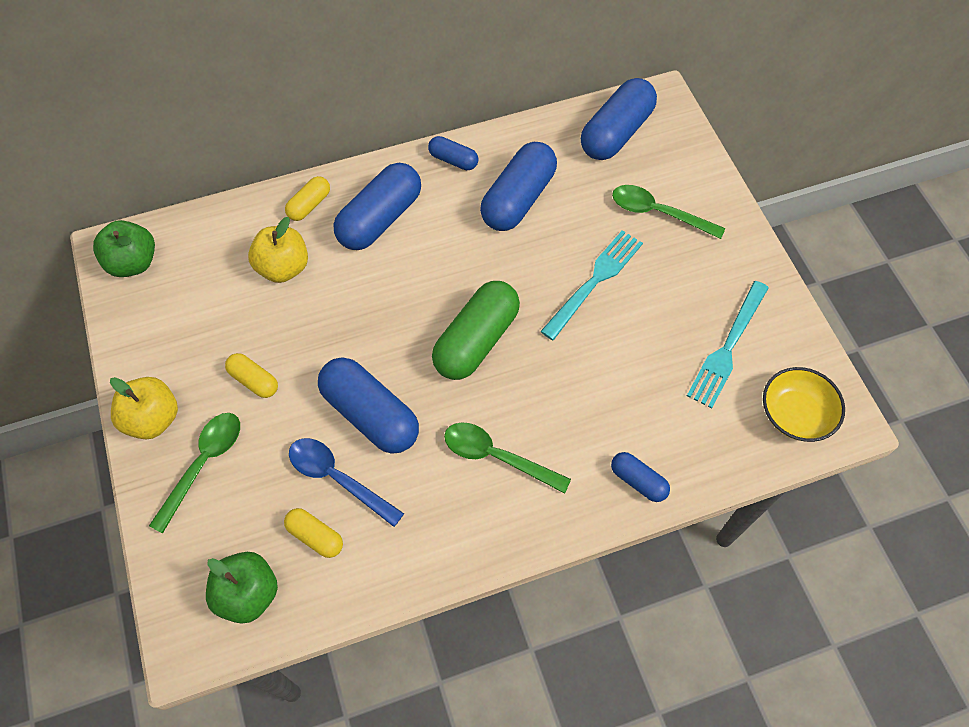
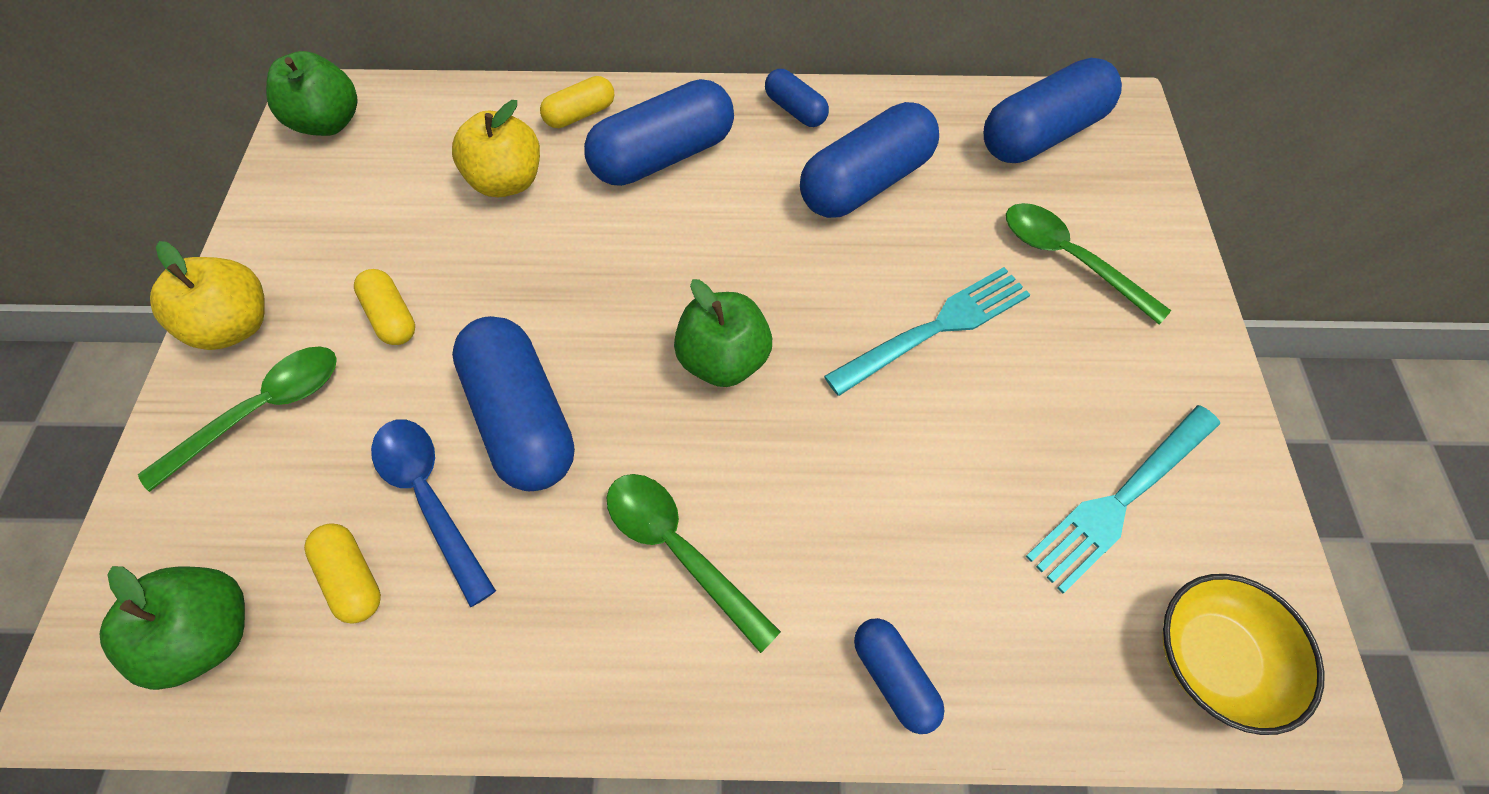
camera: 20 degrees right, 0 degrees up
(476, 340) = (724, 359): green capsule -> green apple

